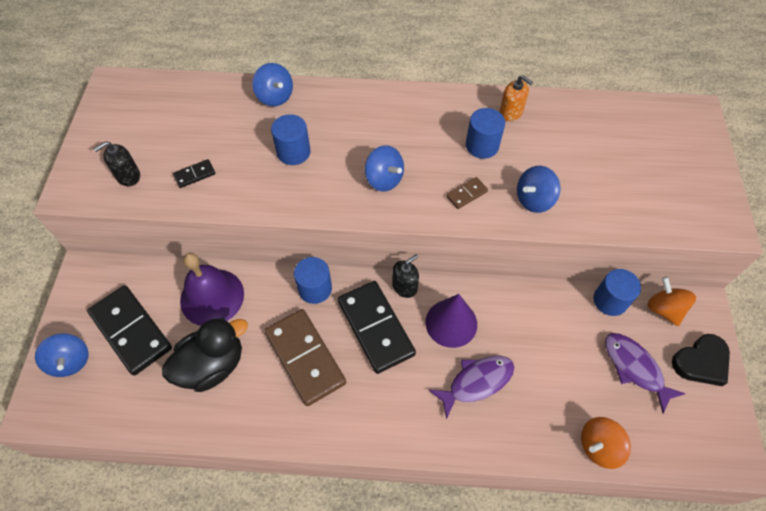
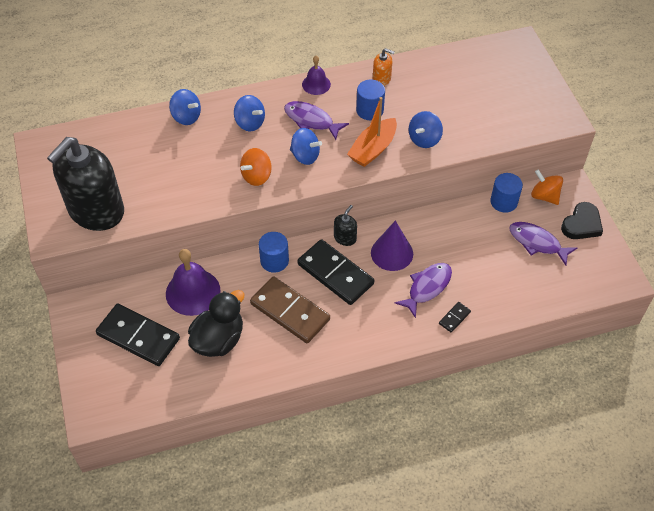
camera: 20 degrees left, 5 degrees down
(70, 361) = (99, 373): blue spinning top -> blue spinning top (250, 123)
(128, 176) = (96, 211): black soap dispenser -> black soap dispenser, size x2.46
(195, 175) = (151, 194): black domino -> black domino (454, 318)
(293, 152) = (223, 155): blue cylinder -> none
(409, 139) = (311, 121): none -> purple fish
(433, 98) = (316, 84): none -> purple bell
(467, 194) = (373, 149): brown domino -> orange boat
(599, 446) = (530, 302): orange spinning top -> orange spinning top (256, 176)

